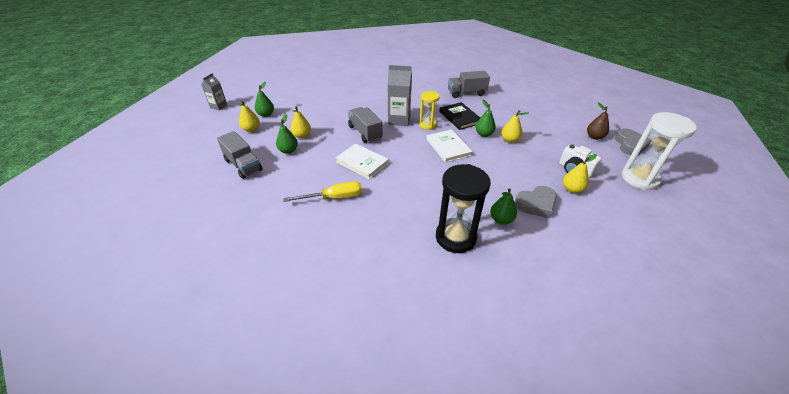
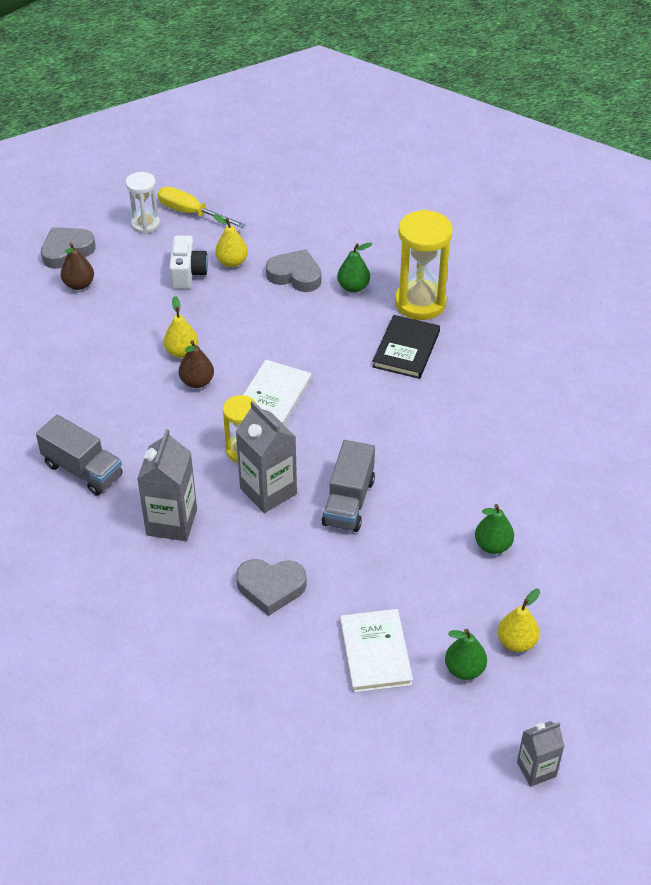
camera: 135 degrees left, 5 degrees up
(243, 165) = (577, 561): grey truck -> none
(302, 135) = (447, 565): yellow pear -> none
(334, 197) = (498, 425): yellow screwdriver -> yellow screwdriver (191, 213)
(359, 100) = (271, 588): none -> grey heart
(362, 162) = (412, 451): white book -> white book (375, 653)
(416, 97) = (171, 522): none -> grey carton
(455, 237) = (420, 303): black hourglass -> yellow hourglass
(460, 117) = (178, 431): black book -> black book (406, 349)
(484, 134) = (197, 382): green pear -> brown pear
(639, 178) = (145, 224): white hourglass -> white hourglass, size x0.59

